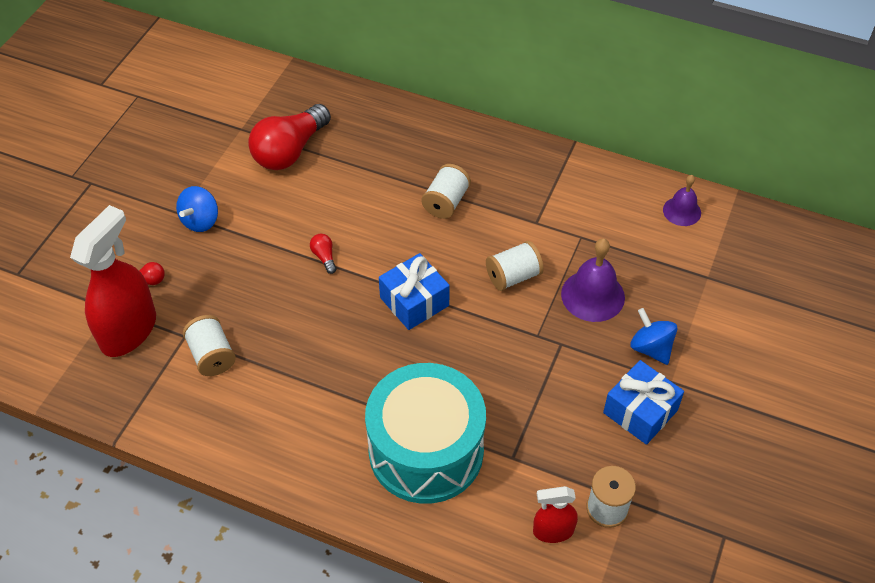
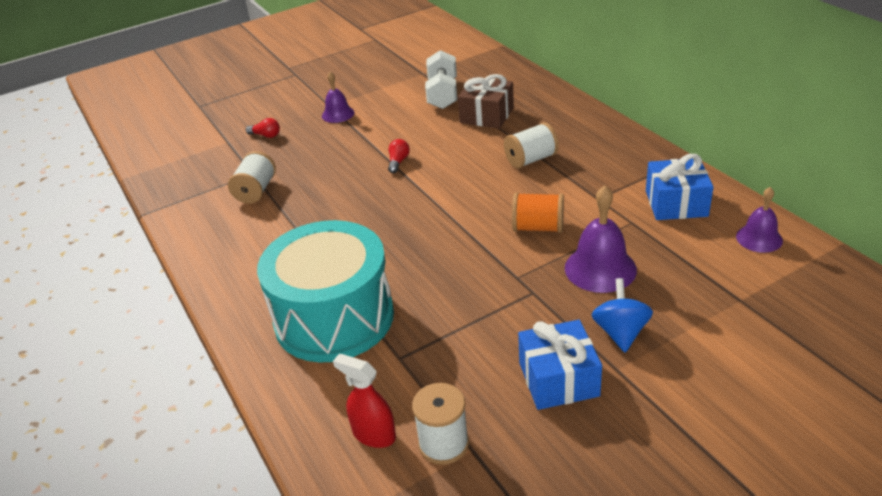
camera: 40 degrees right, 15 degrees down
(129, 330) = (223, 157): red spray bottle -> none
(200, 221) = (338, 114): blue spinning top -> purple bell
(289, 151) = (442, 94): red light bulb -> white dumbbell
(359, 163) = (487, 115): none -> brown gift
(414, 301) = (436, 214): blue gift -> blue gift (676, 203)
(513, 276) = (538, 227): white spool -> orange spool

